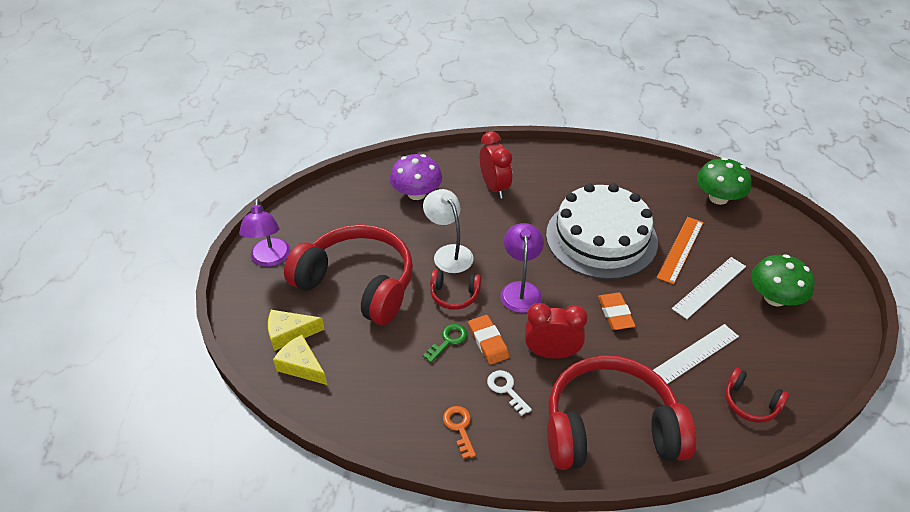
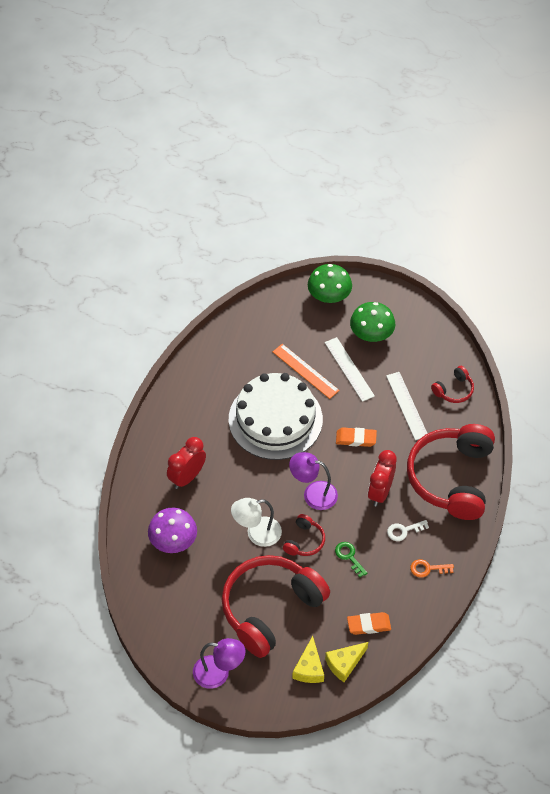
camera: 75 degrees left, 10 degrees up
(488, 342) = (358, 530): orange eraser -> orange eraser (368, 625)
(494, 187) = (187, 477): red clock -> red clock turned 45 degrees counterclockwise
(718, 198) = (258, 321): green mushroom -> green mushroom (329, 296)

